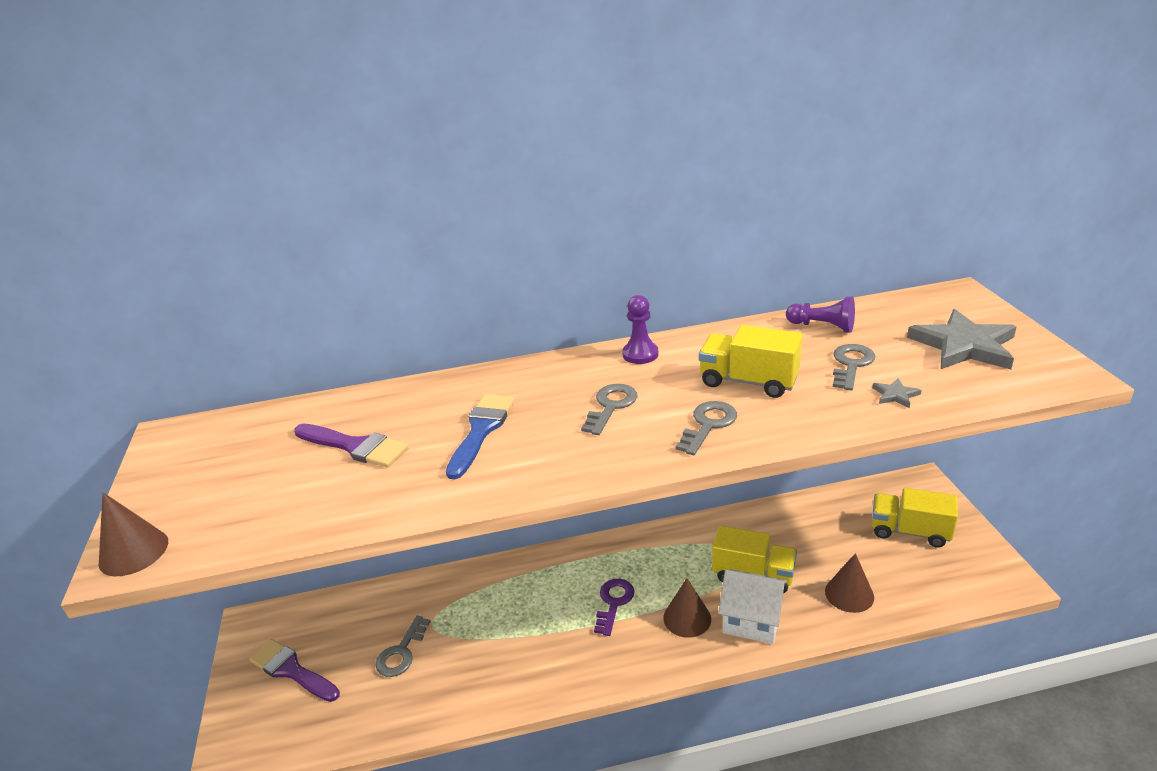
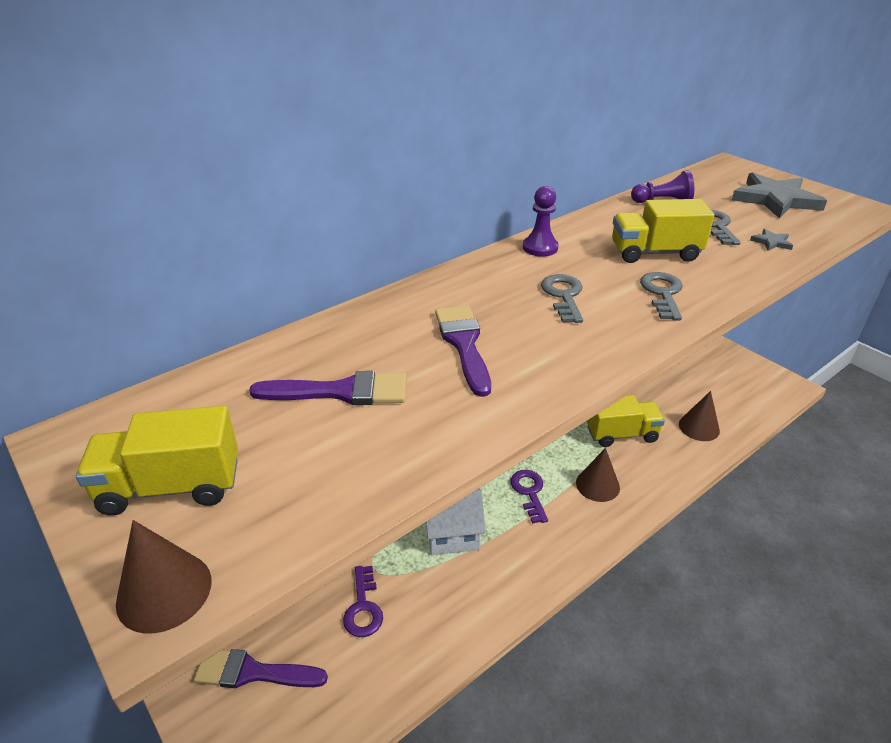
camera: 30 degrees left, 5 degrees up
(401, 652) = (363, 607): grey key -> purple key
(481, 430) = (464, 344): blue brush -> purple brush
(752, 620) = (647, 470): white house -> white house (452, 533)
(909, 531) = (704, 369): yellow truck -> yellow truck (171, 487)

